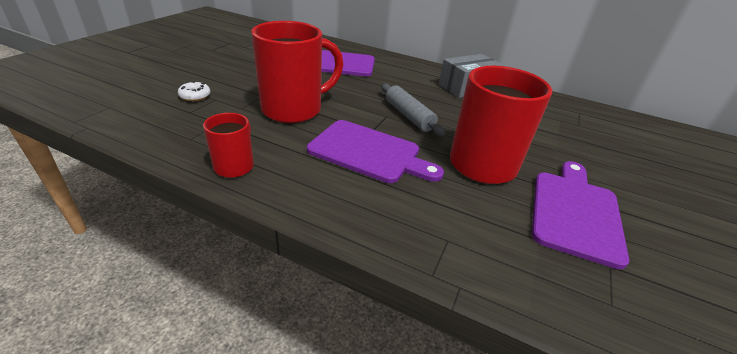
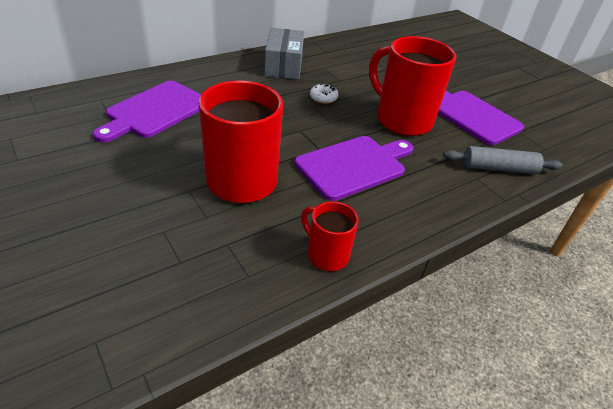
camera: 60 degrees left, 5 degrees up
(195, 96) = (139, 247): white donut -> white donut (323, 98)
(408, 116) = (309, 119): grey rolling pin -> grey rolling pin (498, 168)

